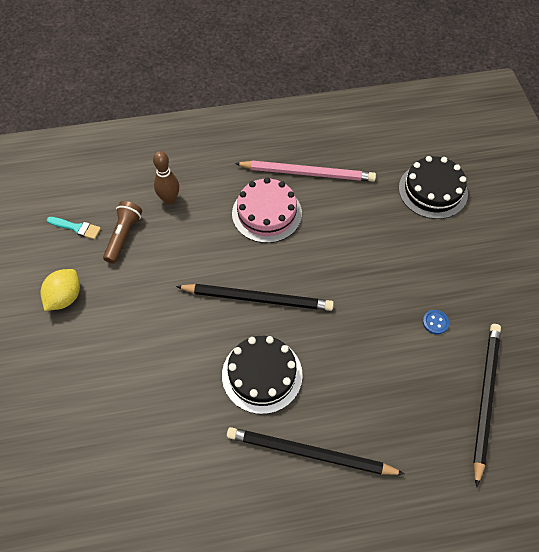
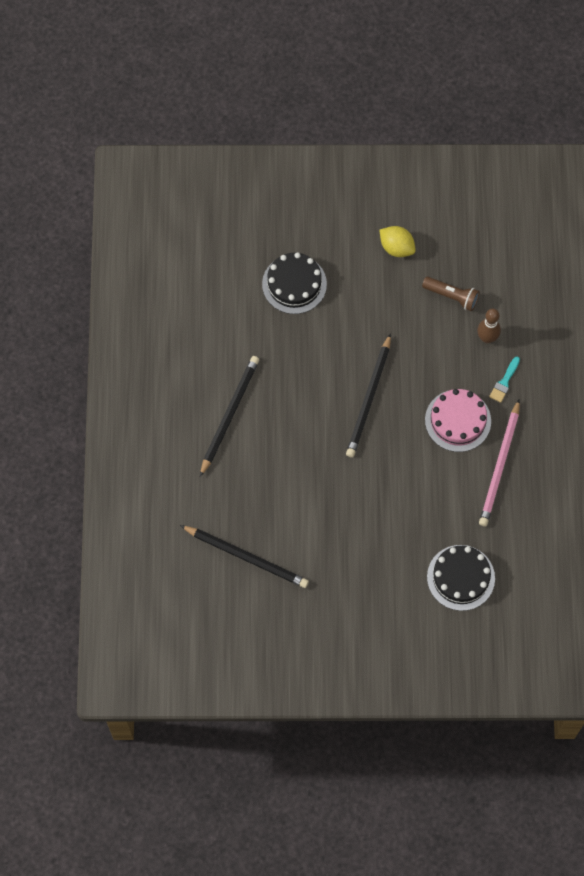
camera: 100 degrees right, 10 degrees up
(77, 228) = (467, 258): turquoise brush -> turquoise brush (504, 382)
(262, 375) = (299, 391): black cake -> black cake (294, 284)
(435, 322) = (320, 538): blue button -> none

